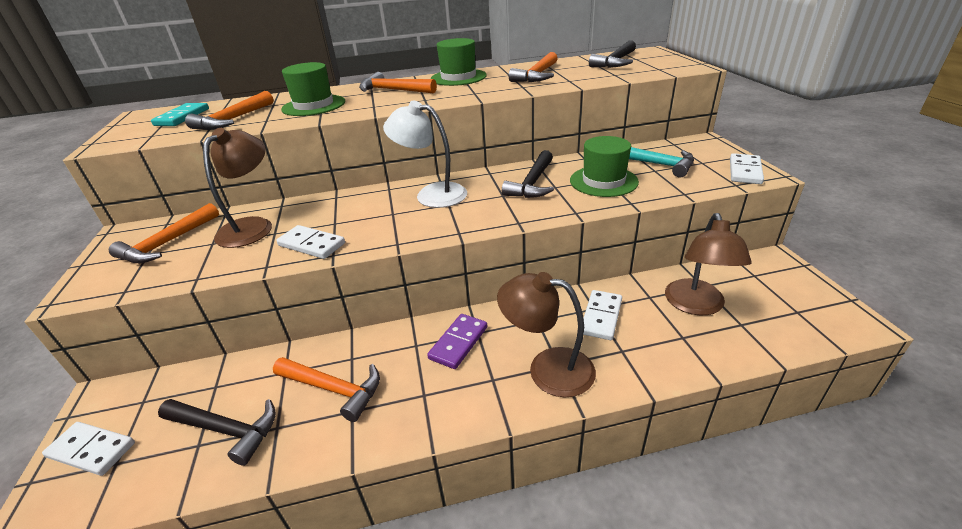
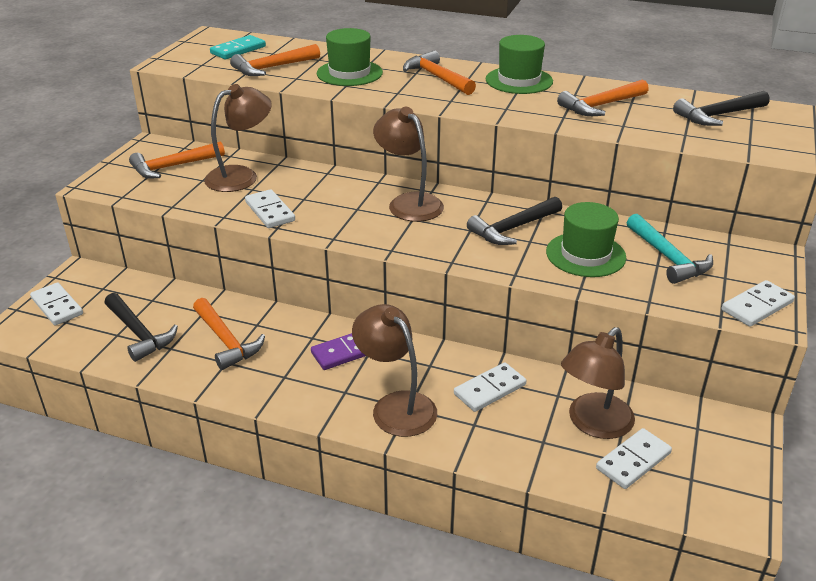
camera: 30 degrees right, 0 degrees up
(431, 194) = (409, 202): white lamp -> brown lamp
(752, 319) = (633, 461): none -> white domino

